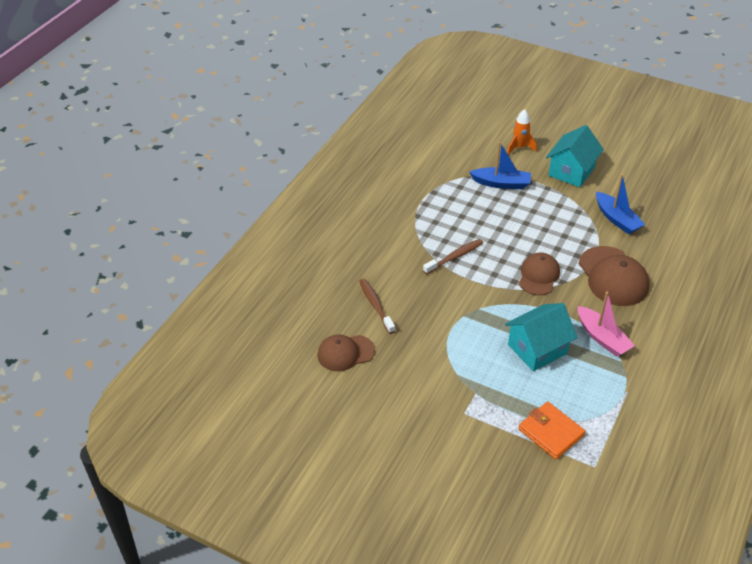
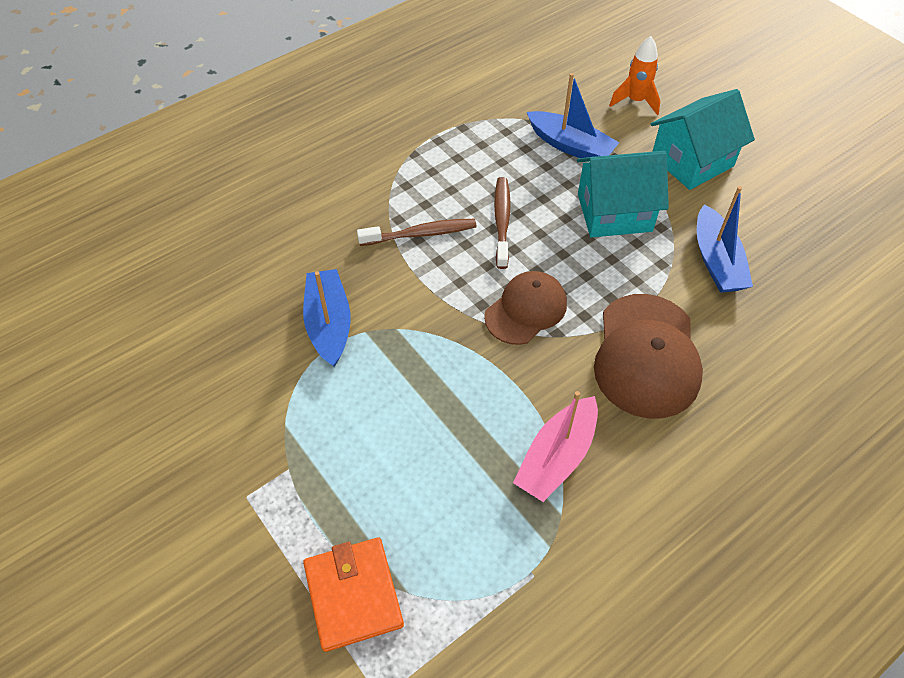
camera: 25 degrees right, 10 degrees up
(345, 353) = (157, 324): brown cap -> none
(375, 305) = (254, 267): brown toothbrush -> brown toothbrush (502, 221)
(441, 319) = (329, 324): none -> blue boat
(537, 349) = (437, 433): turquoise house -> turquoise house (614, 212)
(602, 338) = (557, 457): pink boat -> pink boat turned 45 degrees clockwise

